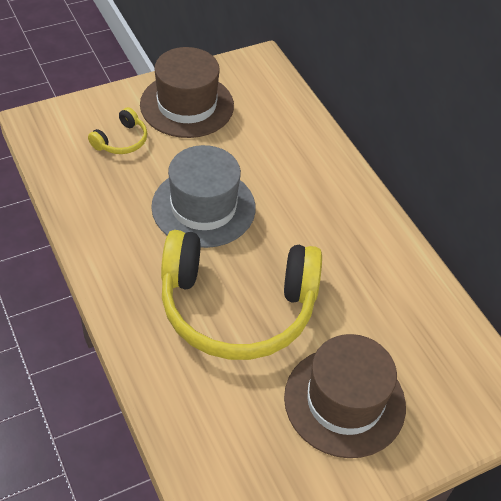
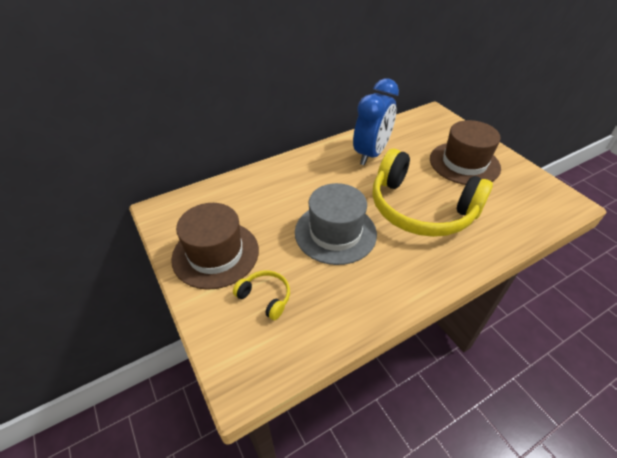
camera: 90 degrees left, 5 degrees down
(237, 308) = (421, 209): yellow headphones -> yellow headphones turned 120 degrees clockwise
(370, 273) = (371, 154): none -> blue clock

